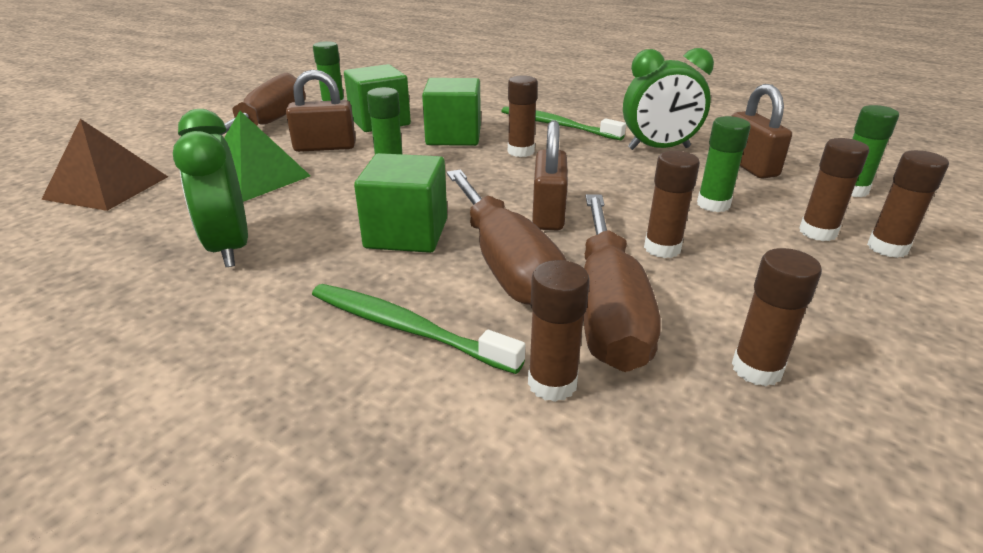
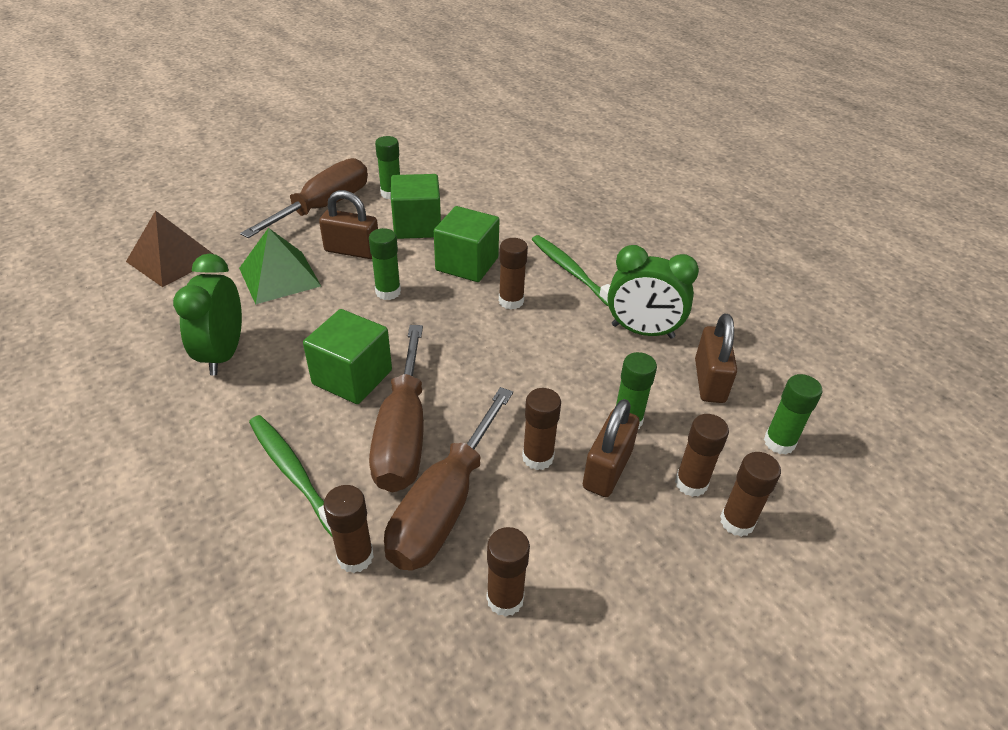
camera: 20 degrees right, 10 degrees up
(548, 214) = (476, 388): brown padlock -> brown padlock (607, 469)

